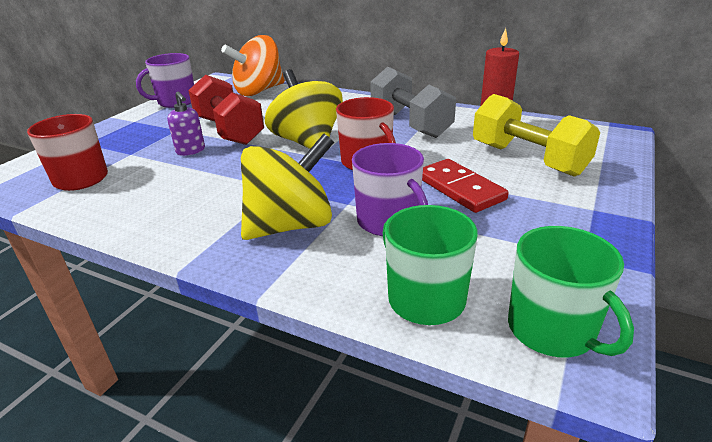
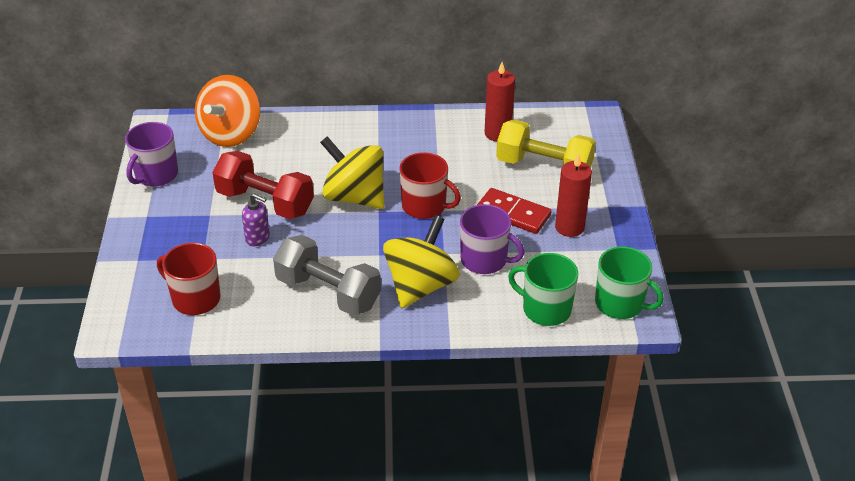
camera: 30 degrees left, 10 degrees up
(410, 123) = (424, 146): grey dumbbell -> grey dumbbell (328, 292)
(525, 217) = (569, 227): none -> red candle

